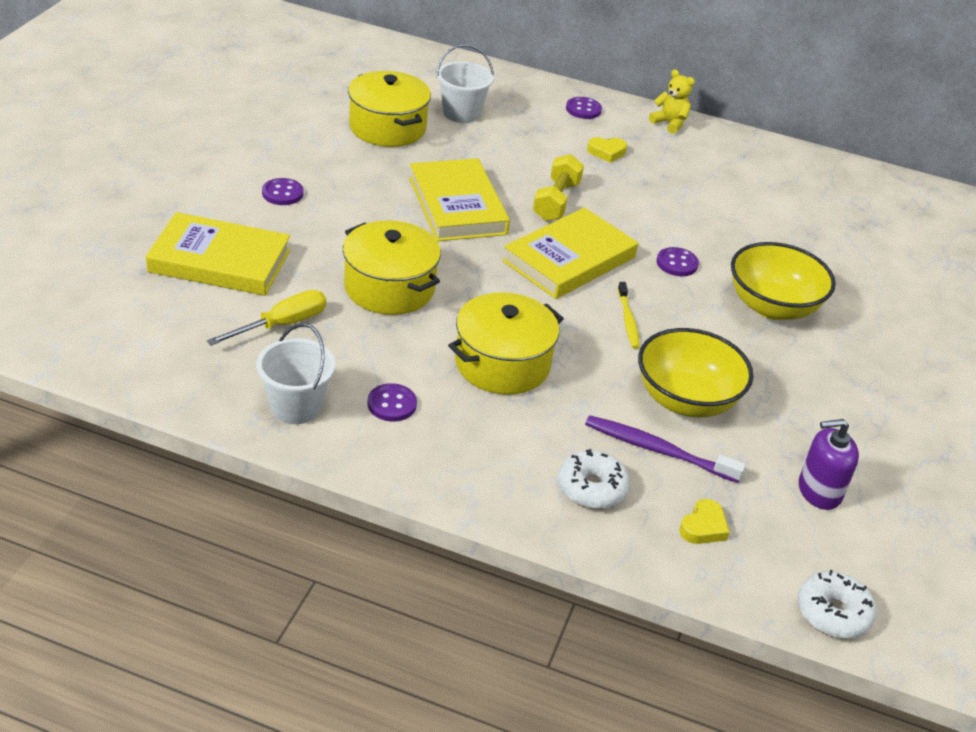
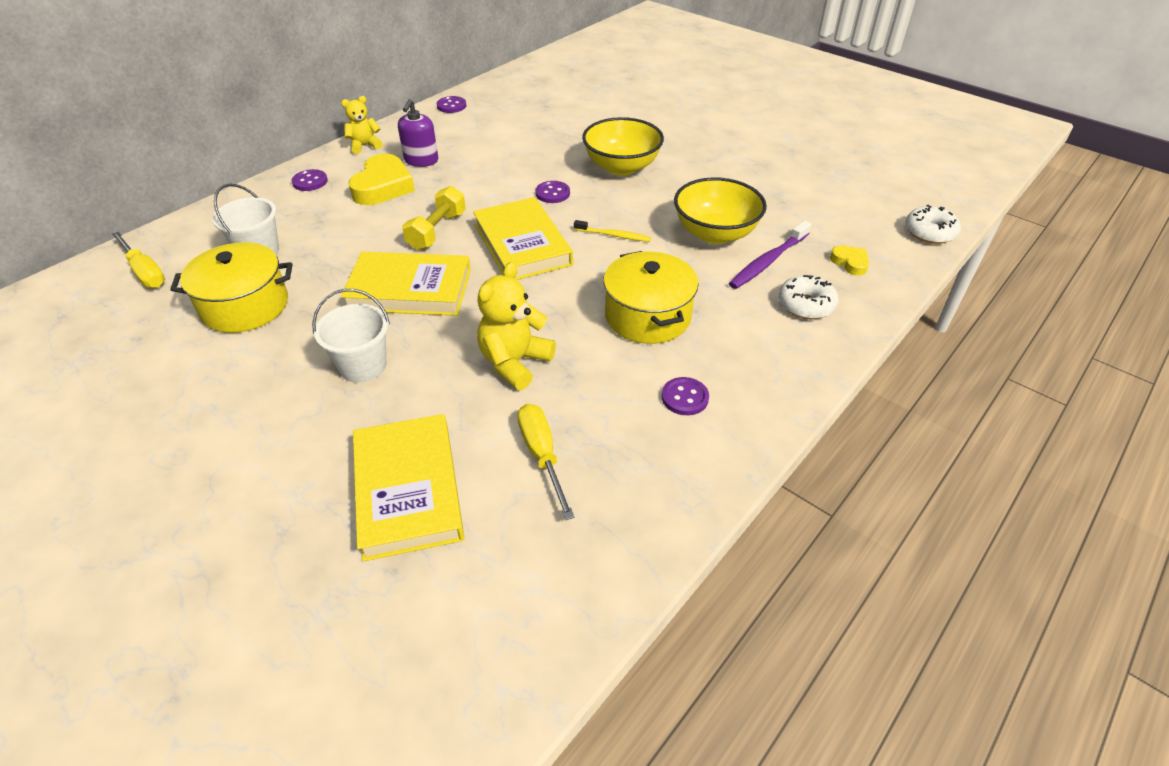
camera: 65 degrees left, 5 degrees up
(220, 261) = (408, 490): yellow book -> yellow book turned 45 degrees counterclockwise
(282, 193) = (311, 411): purple button -> purple button (451, 106)
(296, 406) = (673, 468): white bucket -> white bucket (363, 366)
(389, 288) = (514, 362): yellow pot -> yellow teddy bear
(402, 69) = (145, 272): none -> yellow screwdriver
(556, 201) = (437, 231): yellow dumbbell -> yellow dumbbell turned 75 degrees clockwise
(606, 152) = (383, 186): yellow heart -> yellow heart, size x1.97
(819, 491) = (818, 205): purple soap dispenser -> purple soap dispenser (421, 160)

